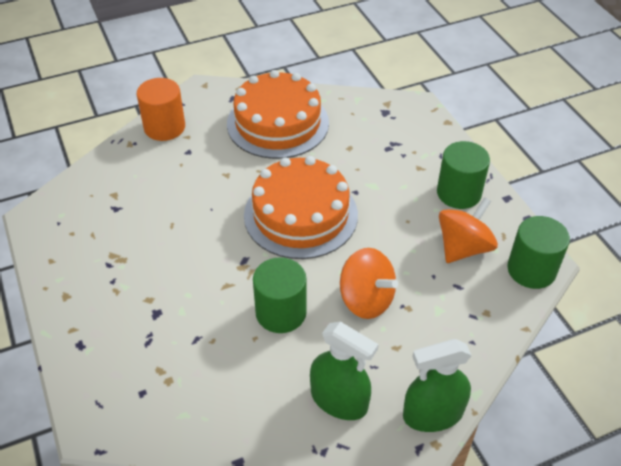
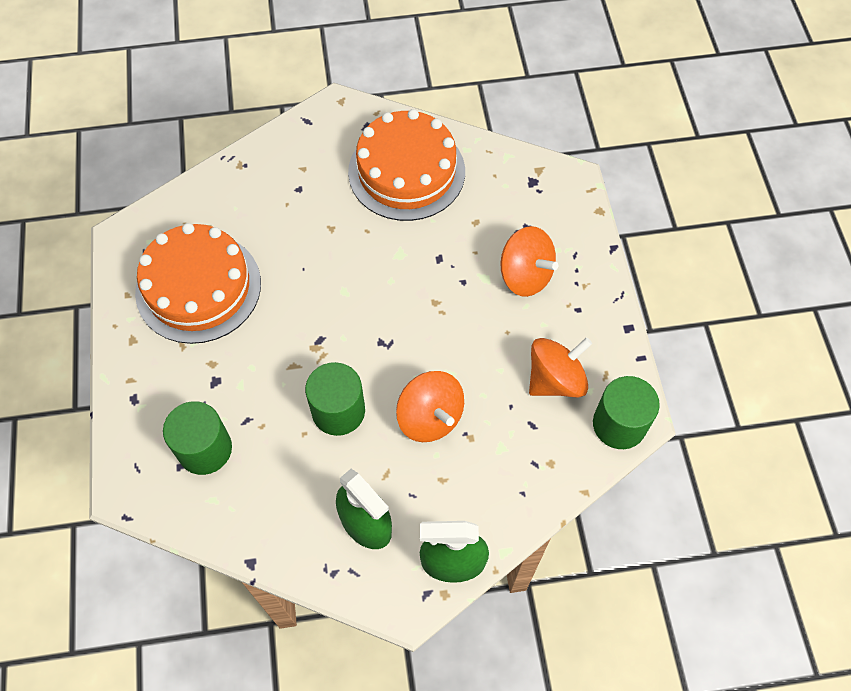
camera: 15 degrees right, 15 degrees up
(164, 127) = (282, 151): orange cylinder -> none
(301, 215) = (395, 298): orange cake -> orange cake (198, 287)
(406, 177) = (525, 275): none -> orange spinning top
(458, 193) = (576, 309): green cylinder -> green cylinder (205, 449)

